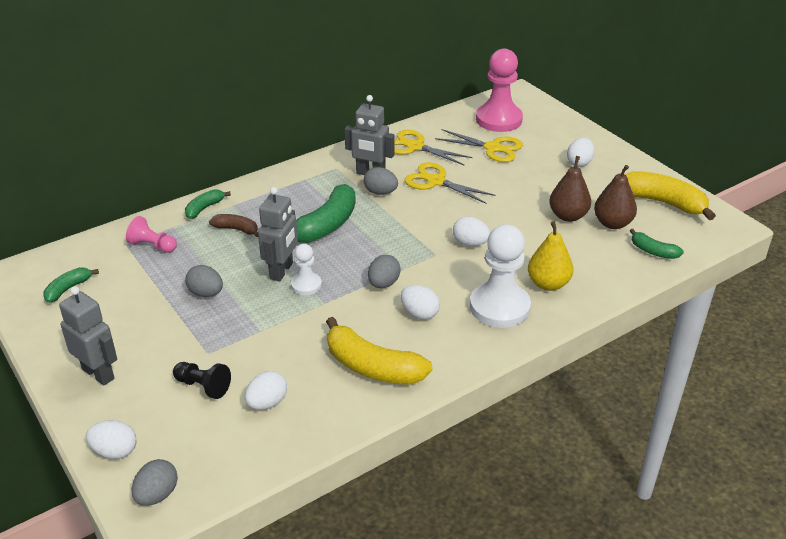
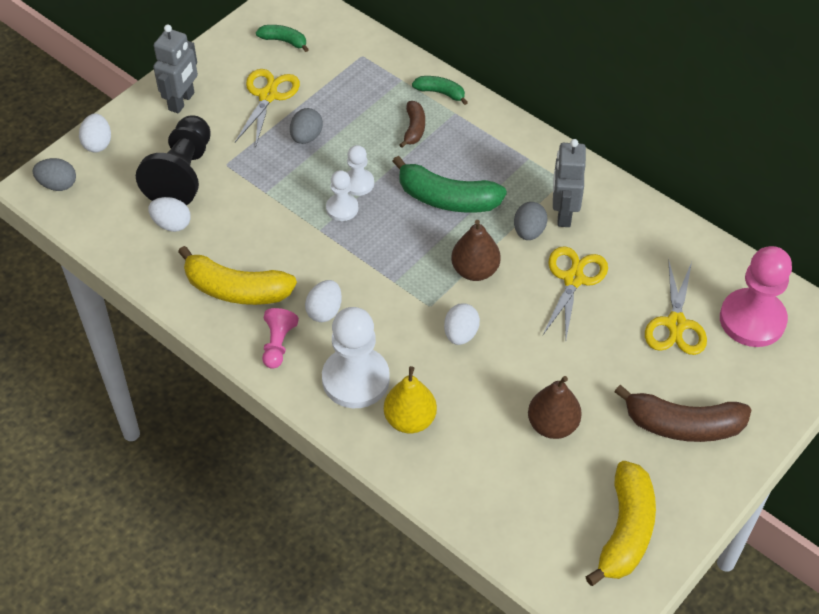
camera: 75 degrees right, 15 degrees up
(152, 246) = (365, 75): pink pawn -> pink pawn (278, 344)
(203, 386) = (182, 174): black pawn -> black pawn, size x1.91
(282, 271) = (358, 183): grey robot -> white pawn
(372, 367) = (236, 289): yellow banana -> yellow banana turned 90 degrees counterclockwise
(383, 284) = (363, 270): grey egg -> none
(415, 147) = (641, 244): yellow scissors -> yellow scissors (268, 96)
(579, 163) = (683, 425): white egg -> brown banana
(612, 223) = (554, 475): brown pear -> brown pear (475, 270)
(653, 251) = (510, 524): green banana -> none

